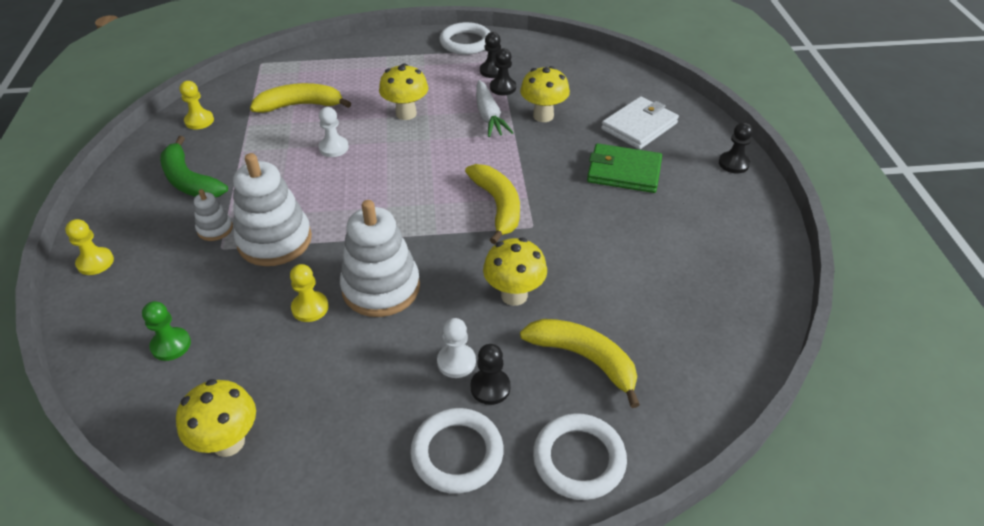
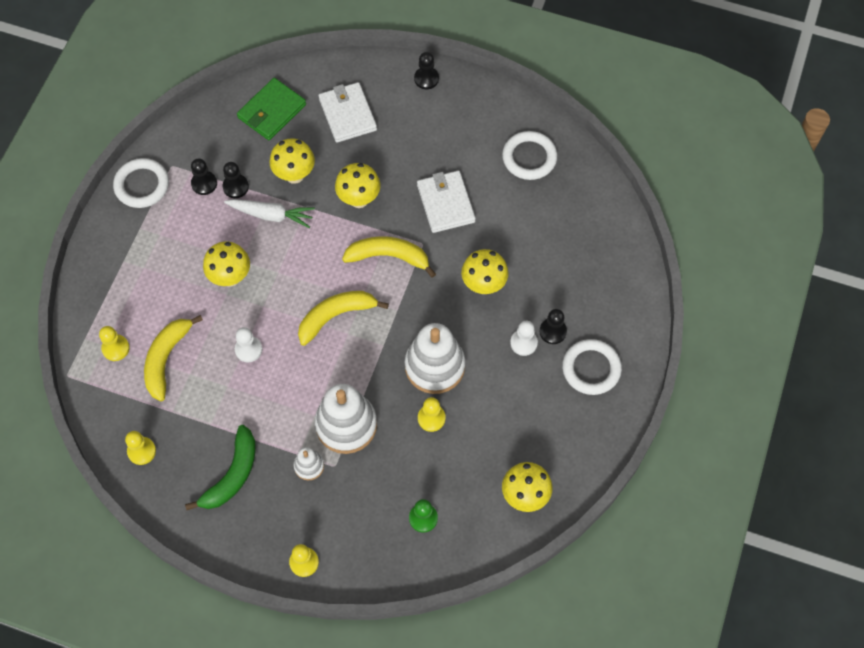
camera: 65 degrees left, 20 degrees up
(189, 181) = (232, 475): green banana -> green banana turned 45 degrees counterclockwise
(298, 77) = (115, 348): none -> yellow pawn
(550, 164) = (359, 199): none -> yellow mushroom
(579, 459) = (623, 306): white ring -> white ring (529, 158)
(584, 359) = (556, 269): yellow banana -> yellow banana (336, 316)
(596, 227) = (445, 203): none -> white wallet
(623, 172) = (396, 154): green wallet -> green wallet (272, 111)

